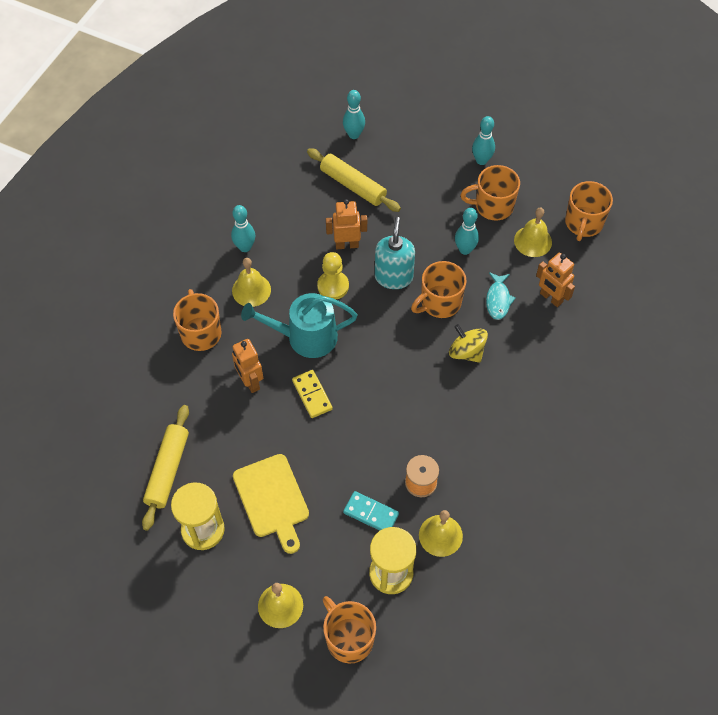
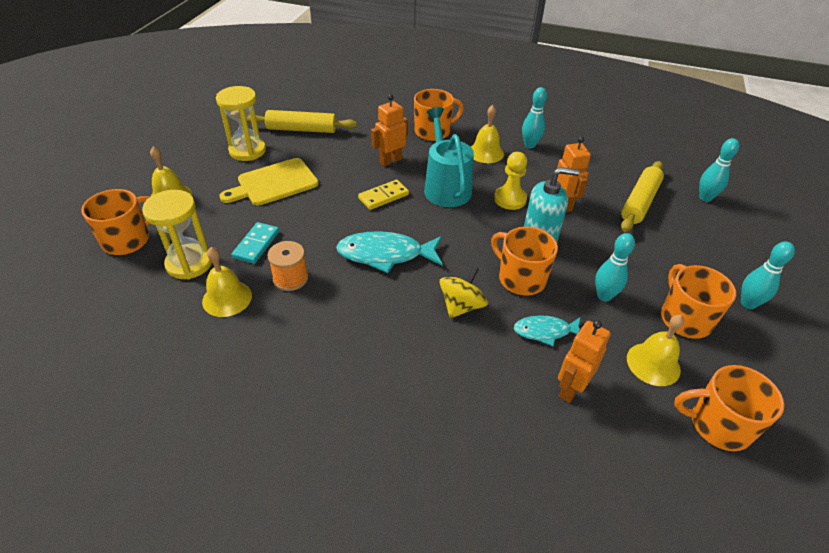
camera: 80 degrees right, 15 degrees down
(398, 402) = (385, 254): none -> turquoise fish

